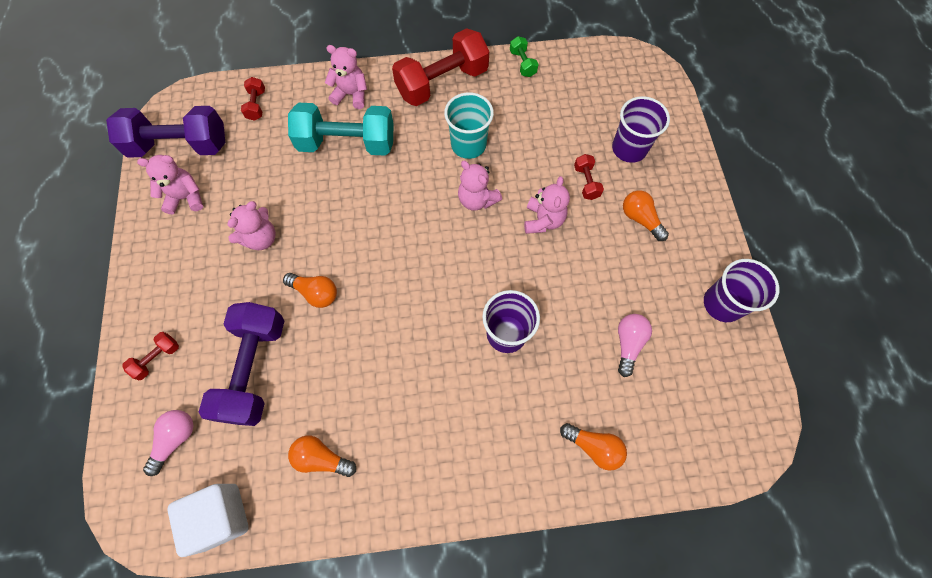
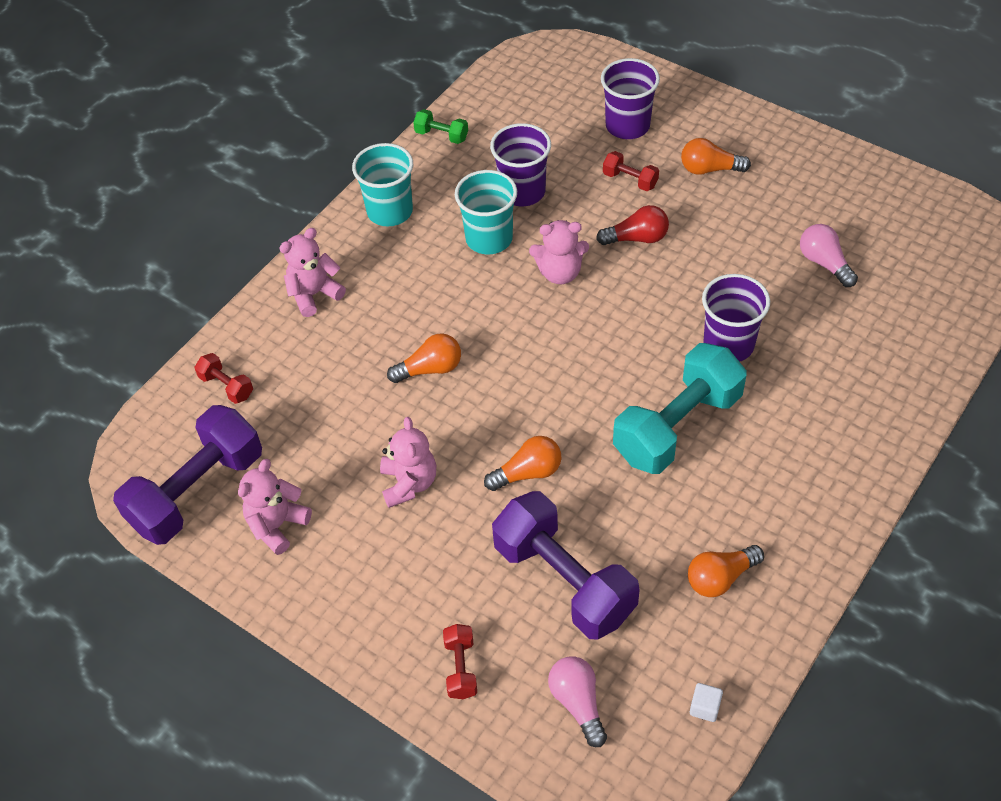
camera: 45 degrees left, 15 degrees down
(221, 516) = (705, 707): white cube -> white cube, size x0.40
(347, 143) = (373, 336): turquoise dumbbell -> turquoise dumbbell (677, 426)
(442, 83) = (390, 211): red dumbbell -> turquoise cup
(543, 220) = (637, 238): pink teddy bear -> red light bulb
(593, 447) = (899, 354): orange light bulb -> orange light bulb (430, 369)
(722, 304) = (848, 173): purple cup -> purple cup (522, 191)

